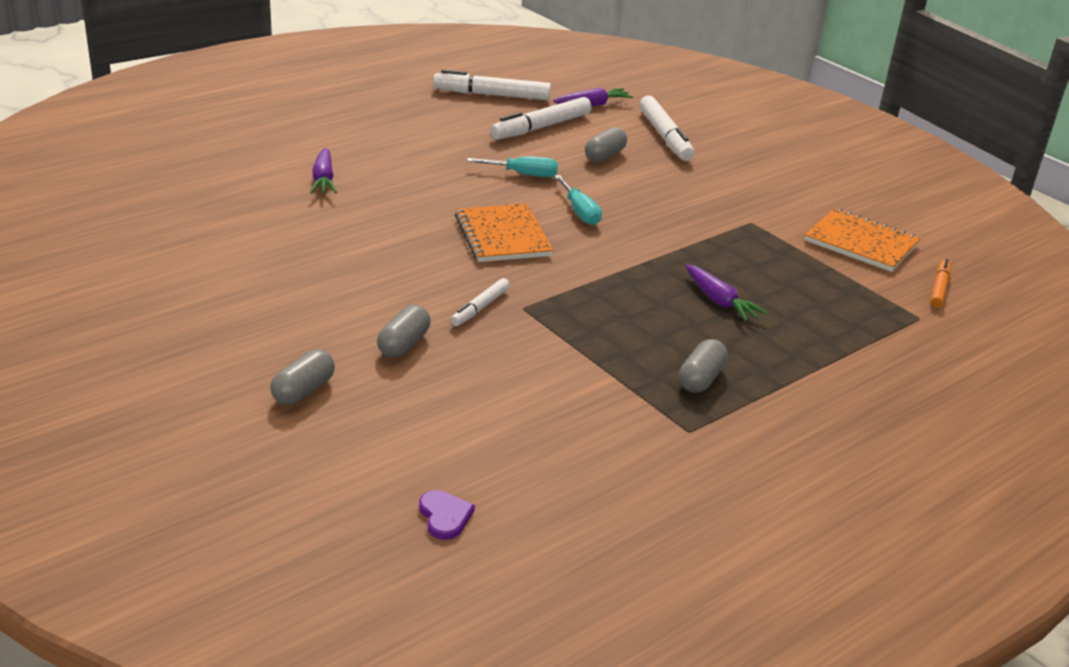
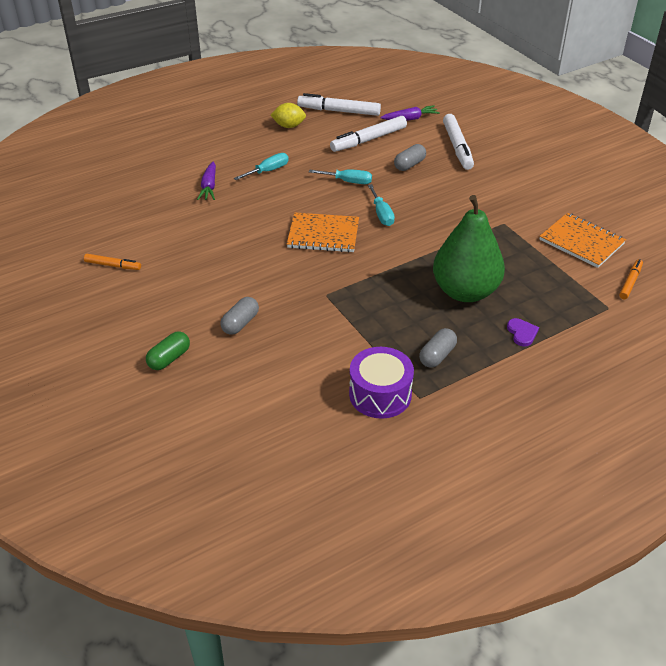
camera: 10 degrees right, 10 degrees up
(195, 275) = (113, 265): none -> orange marker
(303, 391) = (169, 358): grey capsule -> green capsule
(406, 162) = (268, 171): none -> turquoise screwdriver
(425, 111) = (289, 126): none -> yellow lemon
(445, 516) = (244, 457): purple heart -> purple heart (522, 333)
(480, 308) = (297, 294): white marker -> none
(502, 236) = (323, 234): orange notebook -> orange notebook turned 75 degrees counterclockwise
(631, 429) = (380, 394): none -> purple drum
(720, 301) = (465, 291): purple carrot -> green pear

